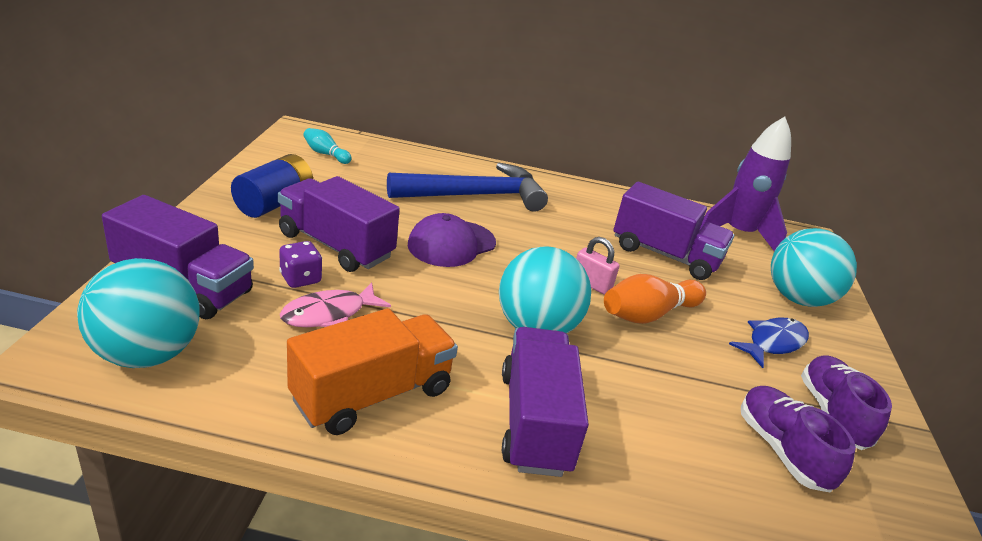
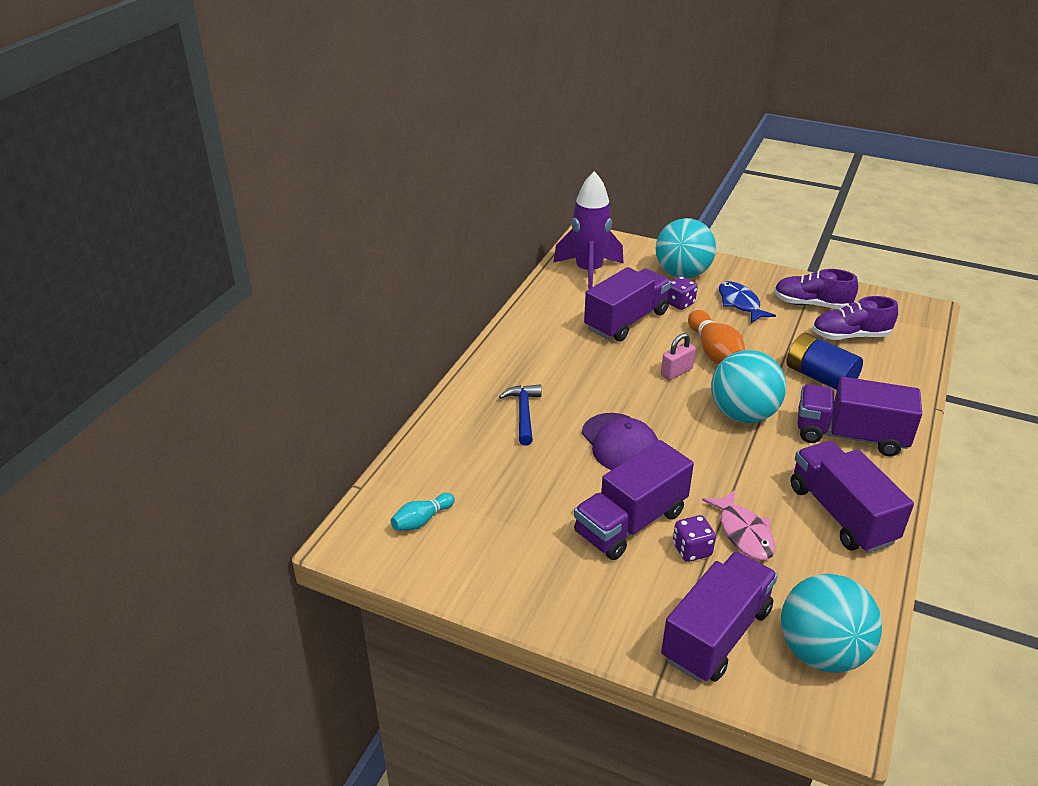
camera: 70 degrees left, 5 degrees up
(274, 203) = (546, 568): blue battery -> blue battery (819, 377)
(372, 395) = (841, 514): orange truck -> purple truck
(475, 195) = (523, 413): blue hammer -> blue hammer, size x0.52
(731, 293) = (679, 303): none -> purple dice

